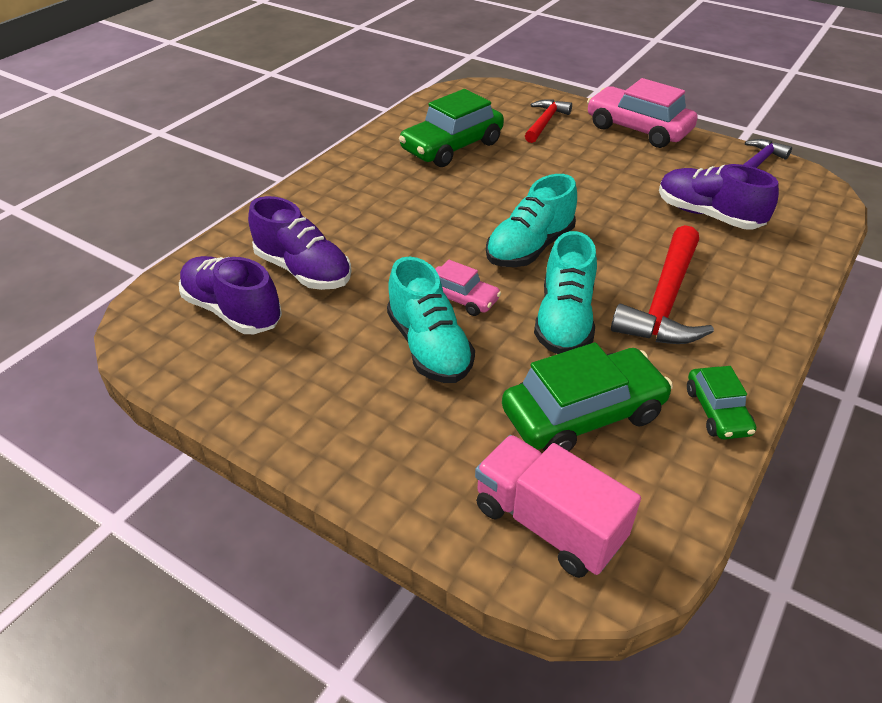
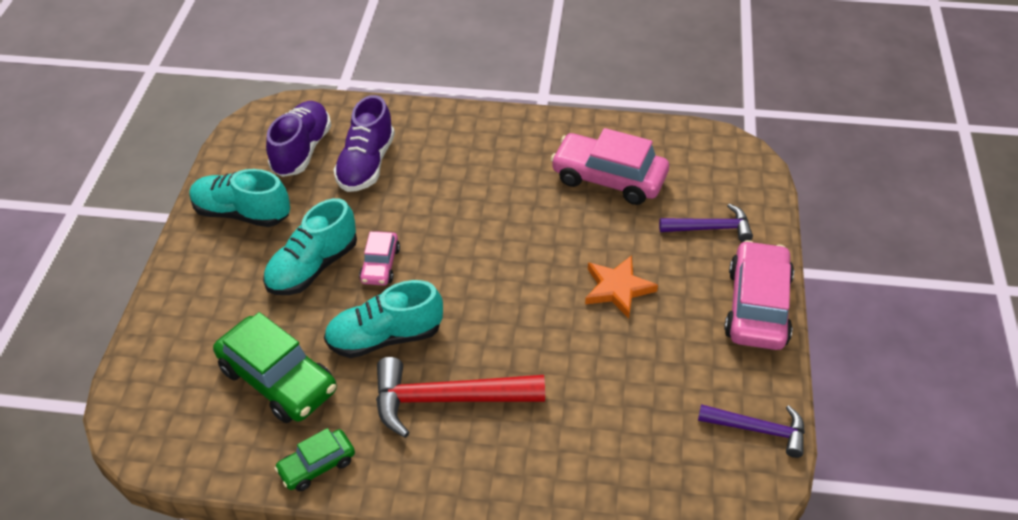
camera: 65 degrees right, 5 degrees up
(452, 147) = (608, 178): green car -> pink car
(529, 248) = (474, 285): turquoise shoe -> turquoise shoe (242, 213)
(545, 122) = (711, 228): red hammer -> purple hammer
(548, 523) = (166, 389): pink truck -> none
(582, 178) = (617, 288): none -> orange star
(708, 215) = (615, 404): purple shoe -> none

